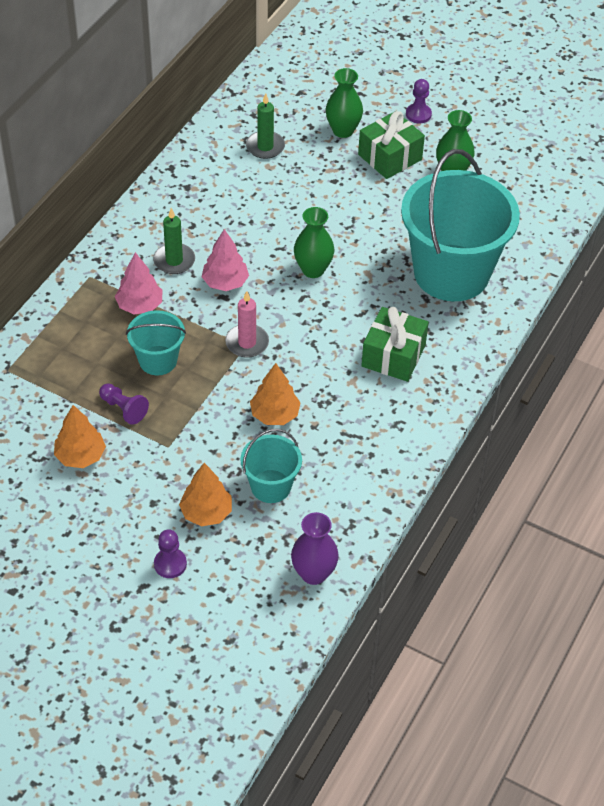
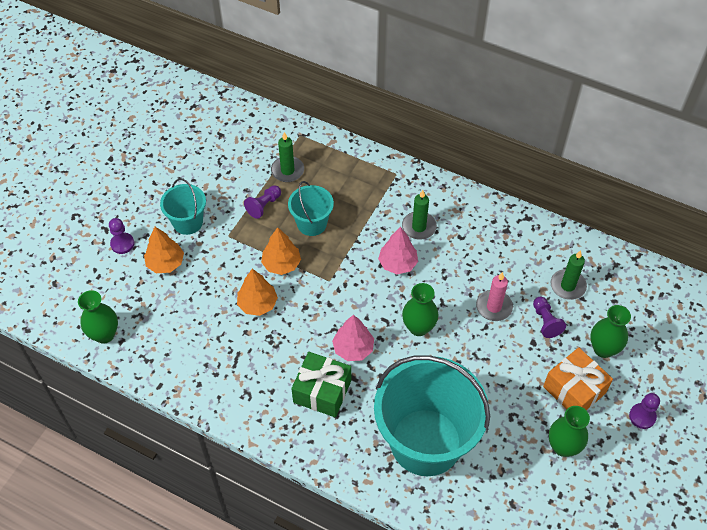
camera: 90 degrees right, 5 degrees up
(68, 384) = (287, 170): none -> green candle
(80, 456) = (220, 184): orange tree -> orange tree (281, 264)
(140, 305) = (368, 208): pink tree -> pink tree (353, 348)
(247, 343) = (332, 282): pink candle -> pink candle (494, 307)
(271, 486) = (187, 304): turquoise bucket -> turquoise bucket (188, 222)
(309, 168) = (545, 321): none -> purple pawn
(313, 573) = (104, 334): purple vase -> green vase
(390, 157) = (574, 390): green gift -> orange gift

